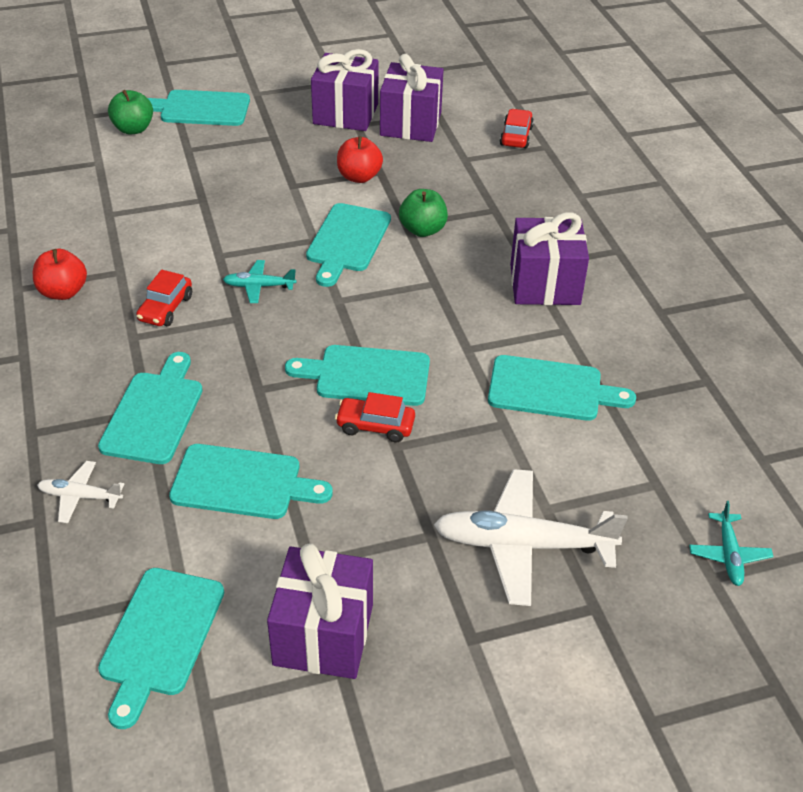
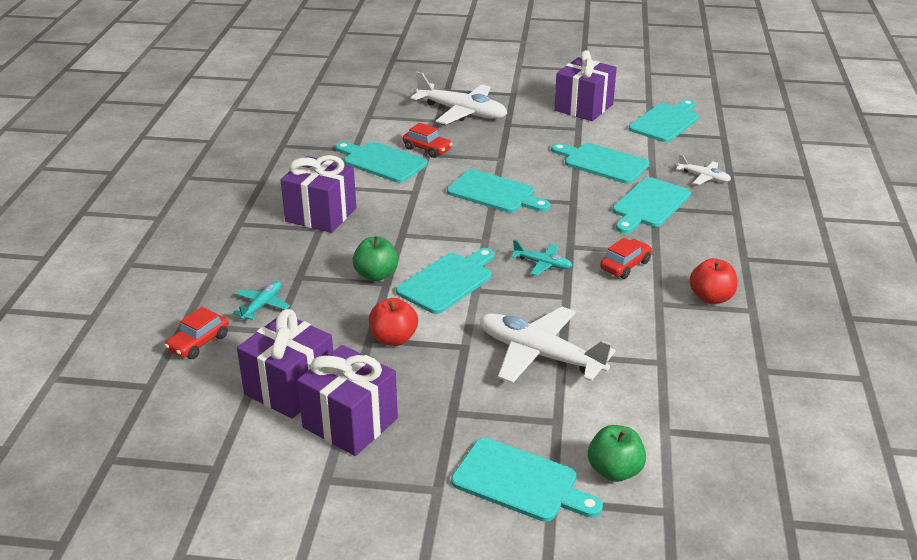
camera: 155 degrees left, 10 degrees down
(222, 194) = (540, 355): none -> white plane
(375, 426) = (507, 169): red car -> red car (427, 149)
(728, 554) = (363, 90): turquoise plane -> turquoise plane (262, 305)

